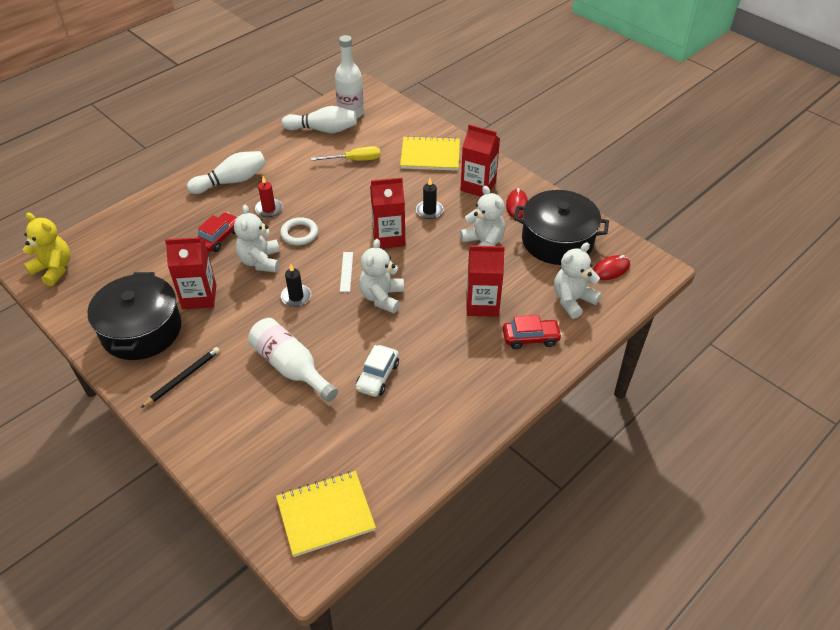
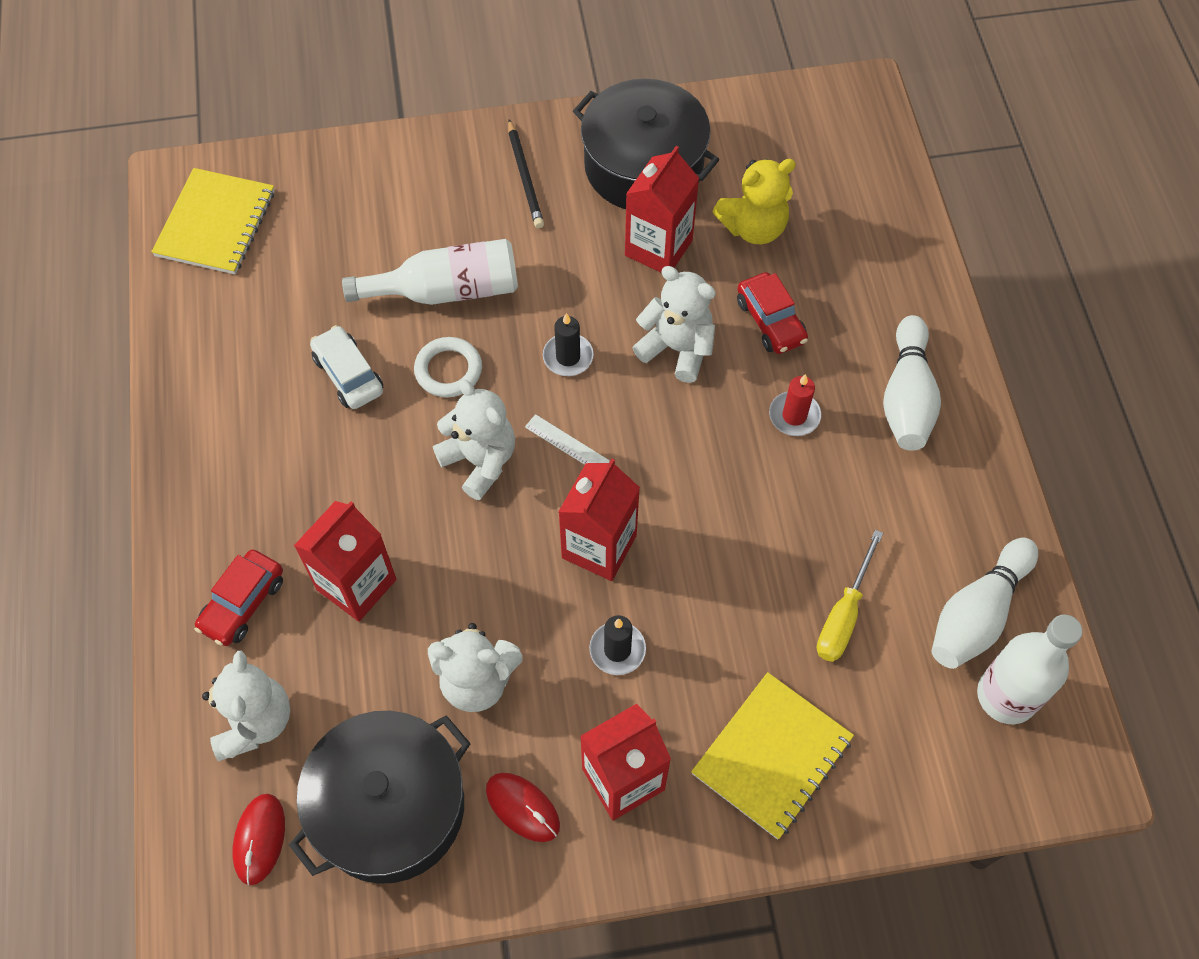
camera: 125 degrees right, 15 degrees up
(54, 269) = (839, 115): yellow teddy bear -> yellow teddy bear (753, 227)
(299, 234) = (702, 428): white ring -> white ring (448, 370)

